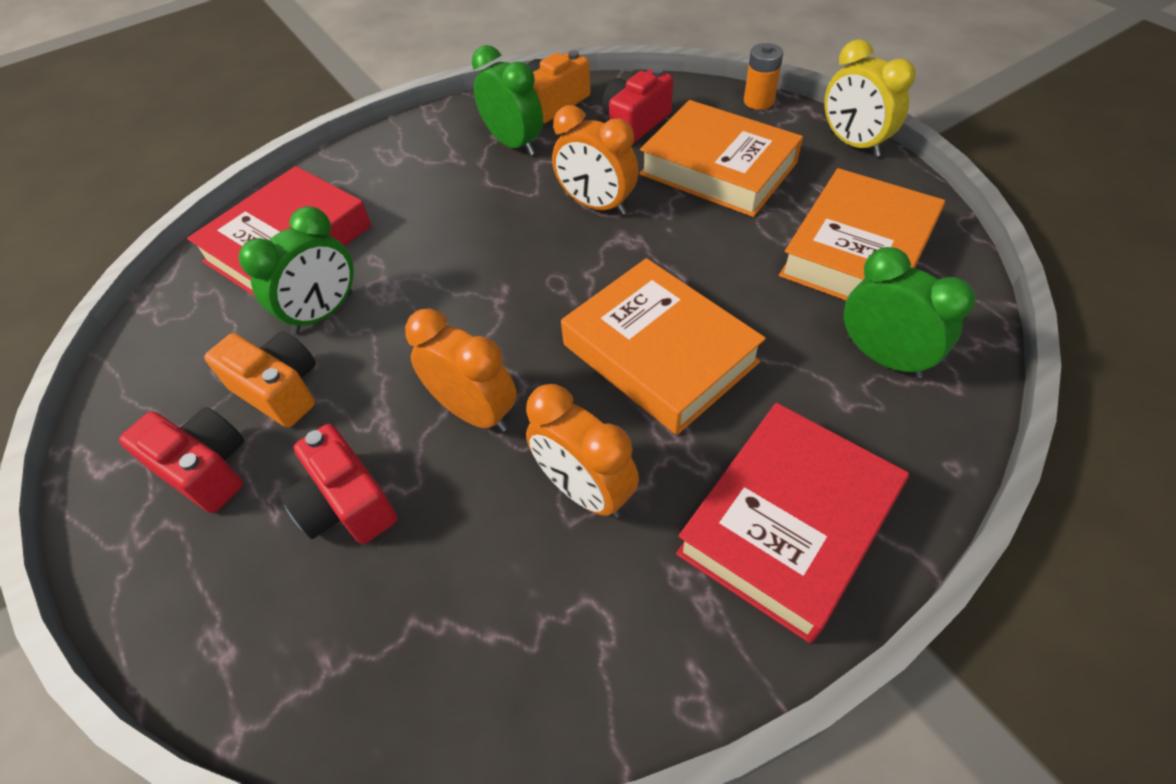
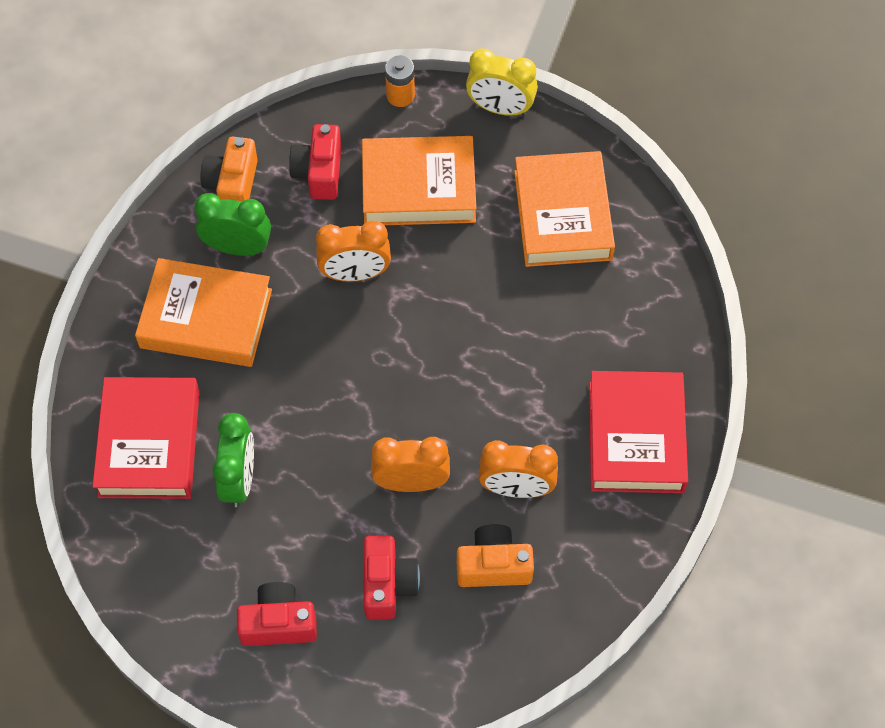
camera: 40 degrees left, 10 degrees up
(280, 390) = (269, 548): orange camera -> orange camera (493, 565)
(346, 504) = (387, 584): red camera -> red camera turned 105 degrees counterclockwise
(659, 353) = (492, 372): orange book -> orange book (206, 318)
(883, 357) = (624, 295): green clock -> none

